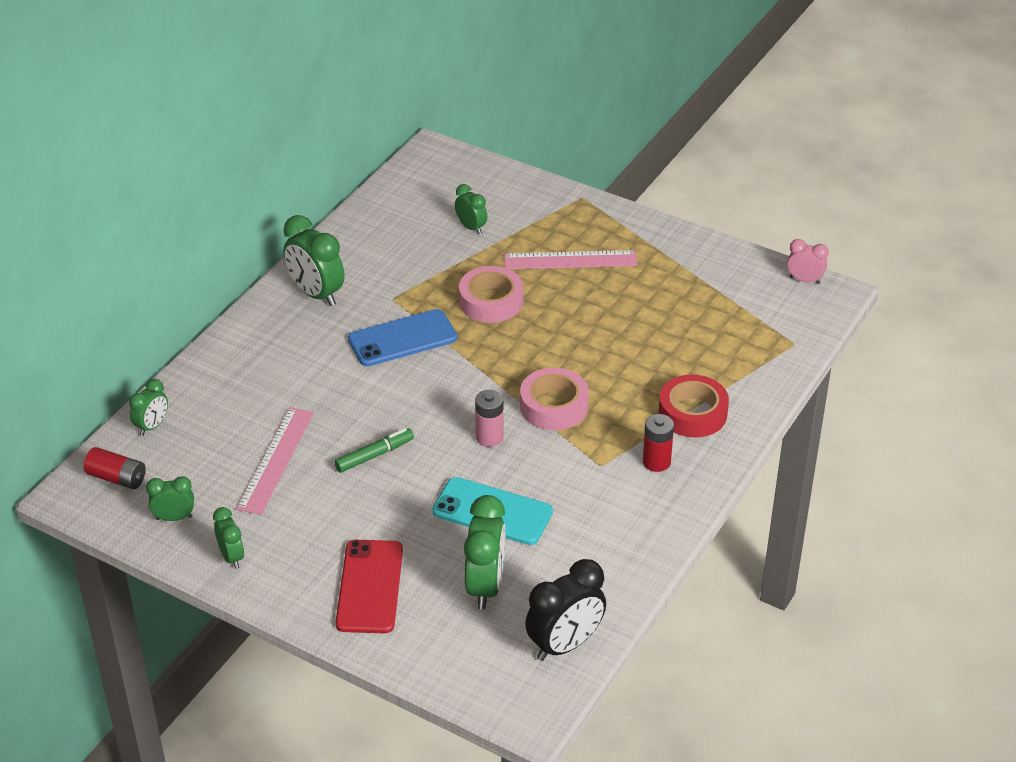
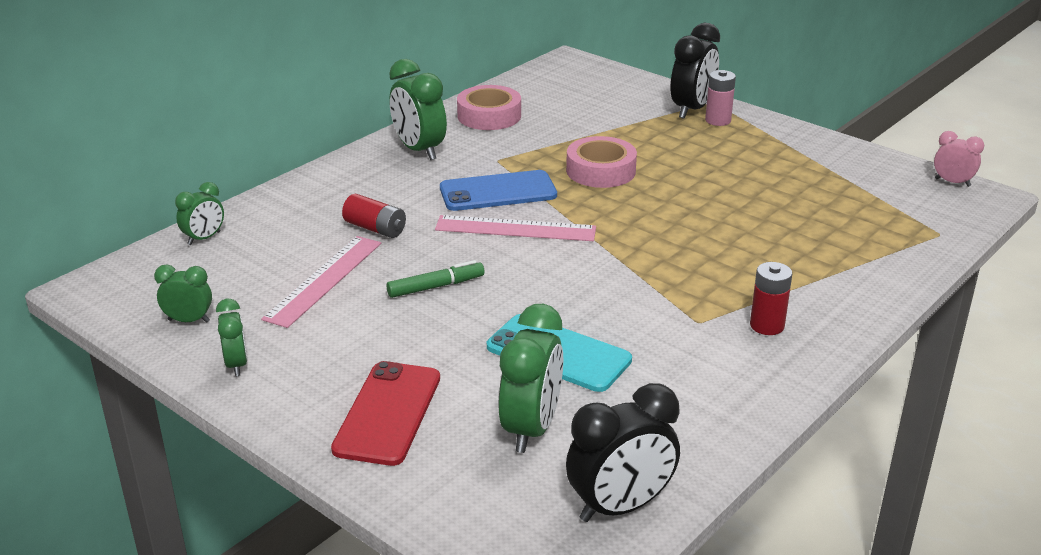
camera: 10 degrees right, 10 degrees down
(117, 478) = (144, 279): red battery -> red battery (375, 228)
(471, 227) = (593, 114): green clock -> none
(489, 437) = (571, 283): pink battery -> pink battery (718, 120)
(554, 406) = (652, 263): pink tape -> pink tape (489, 116)
(563, 210) = (692, 109): none -> black clock
(570, 260) = (692, 146): pink ruler -> pink ruler (515, 229)
(692, 413) = (815, 284): red tape -> none

